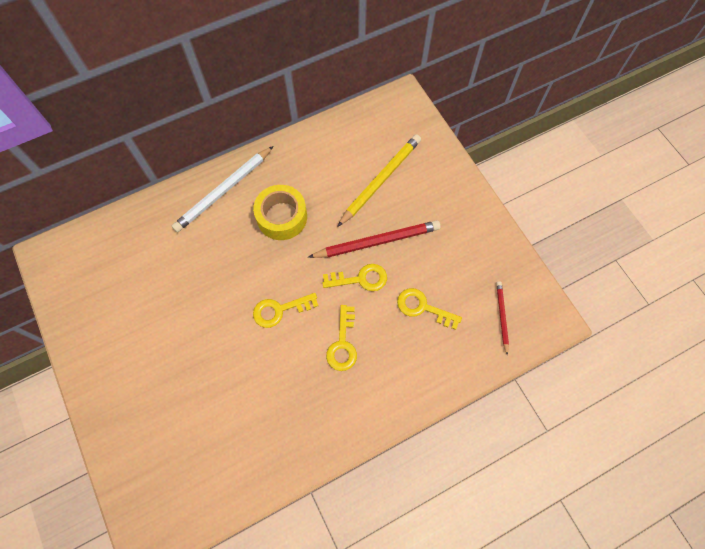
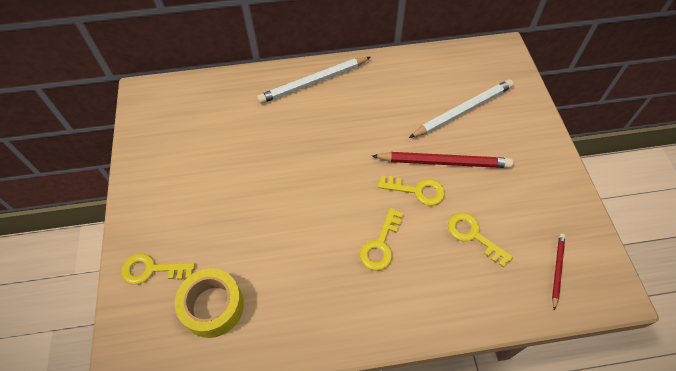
camera: 20 degrees right, 10 degrees down
(280, 310) = (329, 195): yellow key -> yellow key (152, 269)
(282, 217) = (358, 117): yellow tape -> yellow tape (213, 306)
(380, 180) = (463, 111): yellow pencil -> white pencil

